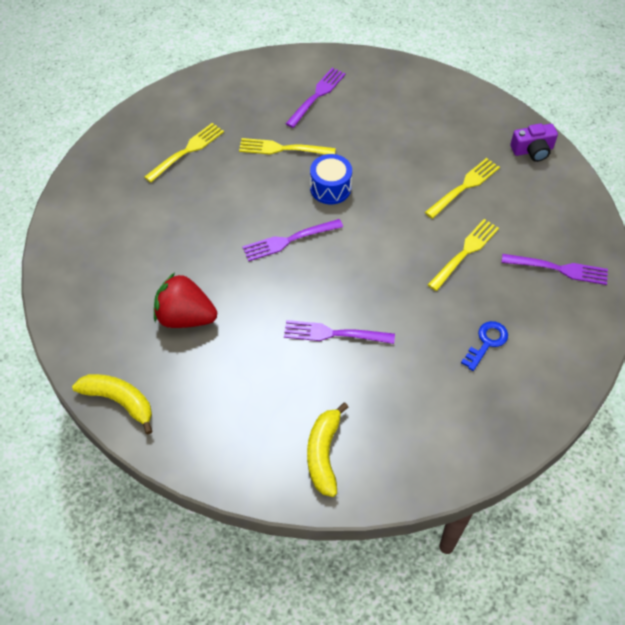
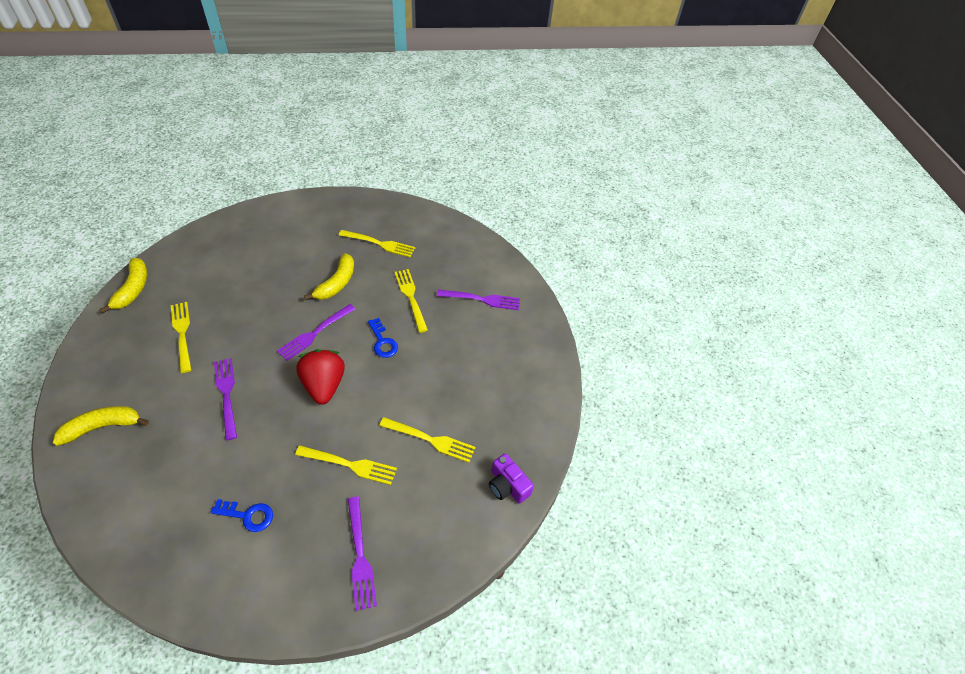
camera: 60 degrees right, 5 degrees down
(185, 317) = (218, 298): red strawberry -> red strawberry (324, 385)
(223, 360) = (182, 333): none -> yellow fork
(226, 204) = (337, 283): none -> yellow banana
(289, 240) = (315, 333): purple fork -> purple fork turned 90 degrees counterclockwise
(330, 188) = (382, 342): blue drum -> blue key

